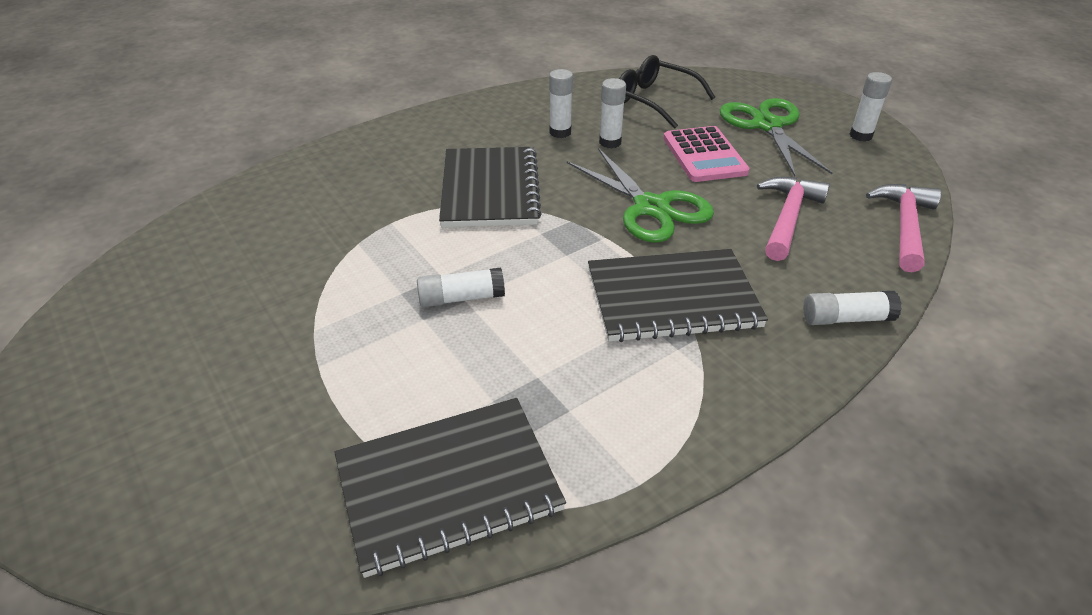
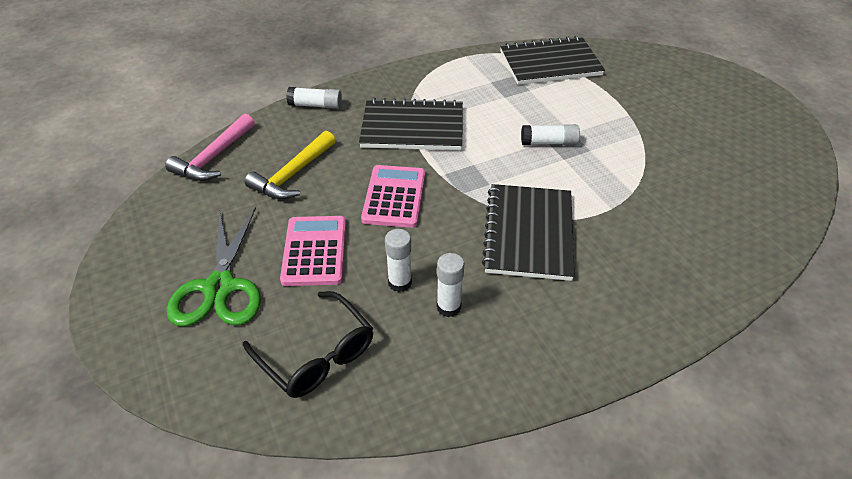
camera: 170 degrees left, 5 degrees up
(651, 208) = (394, 197): green scissors -> pink calculator
(788, 217) = (292, 175): pink hammer -> yellow hammer
(860, 136) = (140, 258): white glue stick -> none

